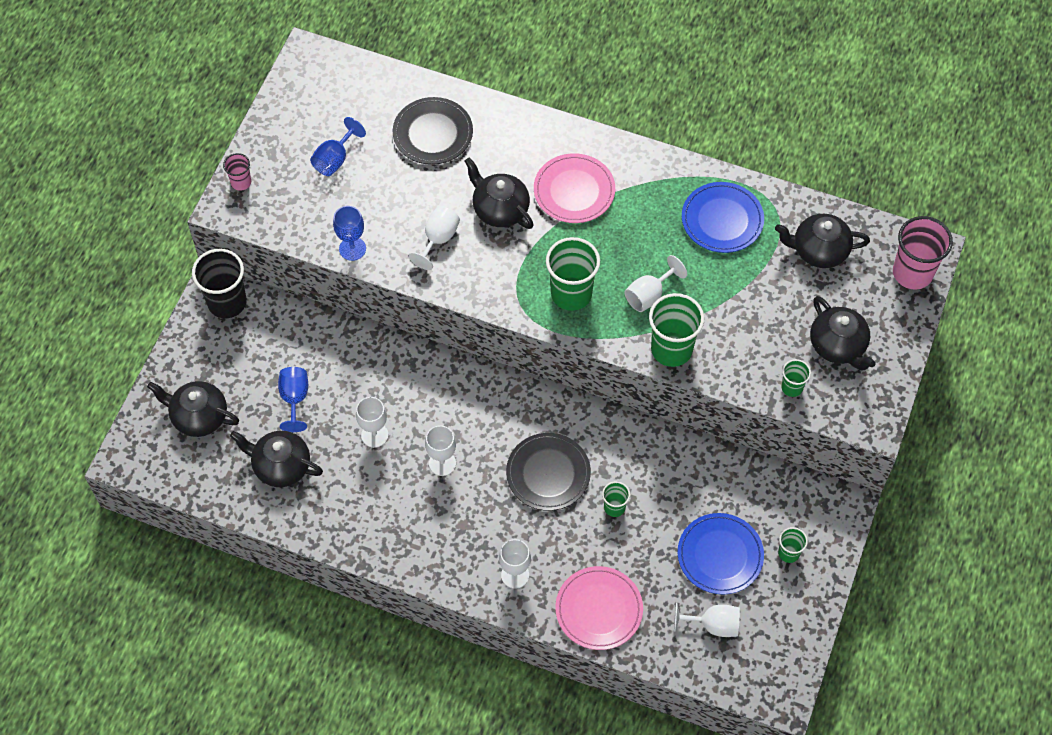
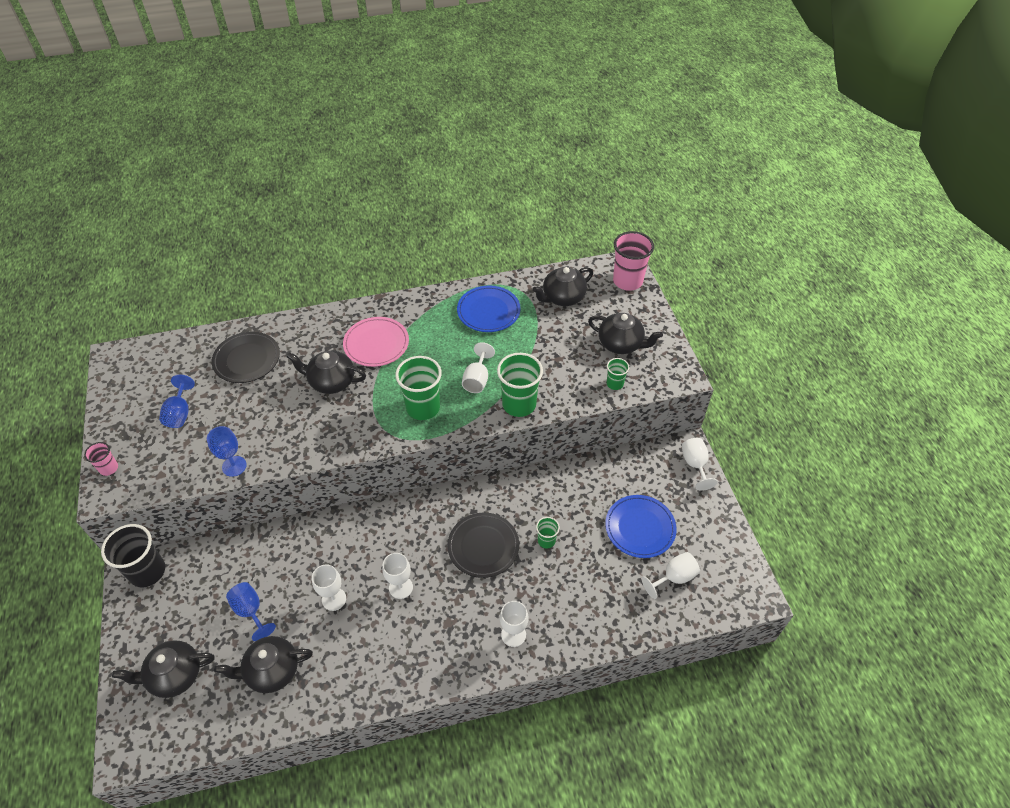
camera: 35 degrees left, 10 degrees down
(438, 239) = (298, 424): white goblet -> white goblet (695, 465)
(599, 609) = (591, 619): pink plate -> none
(788, 553) = (680, 498): green cup -> none

